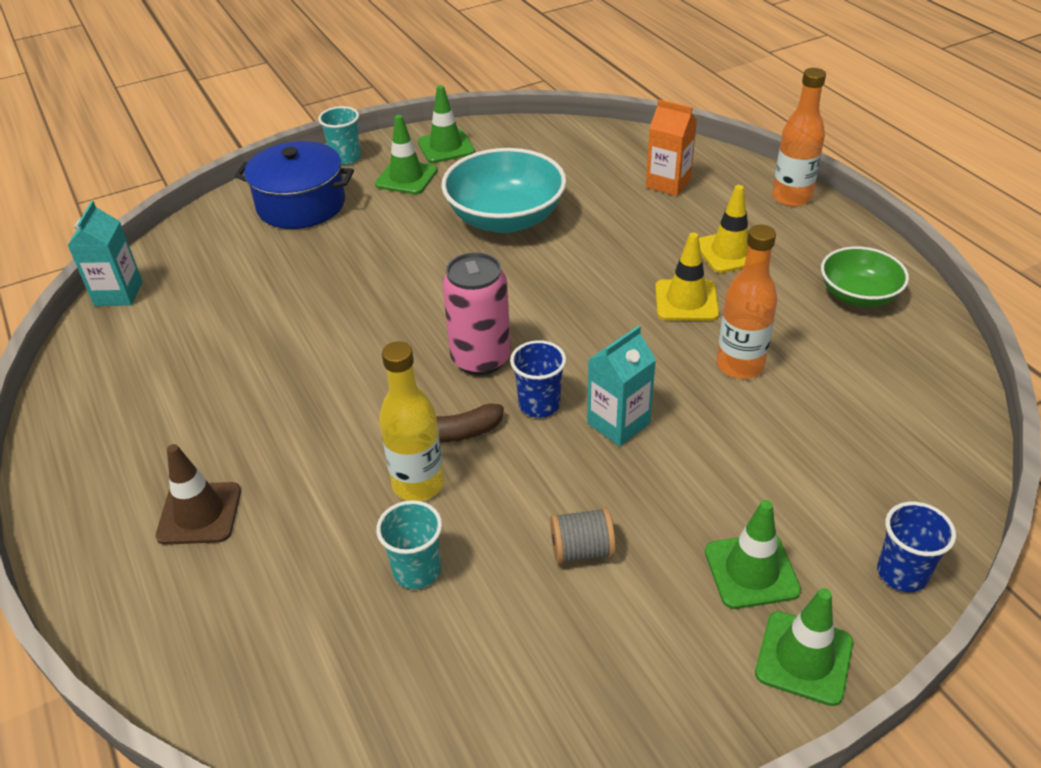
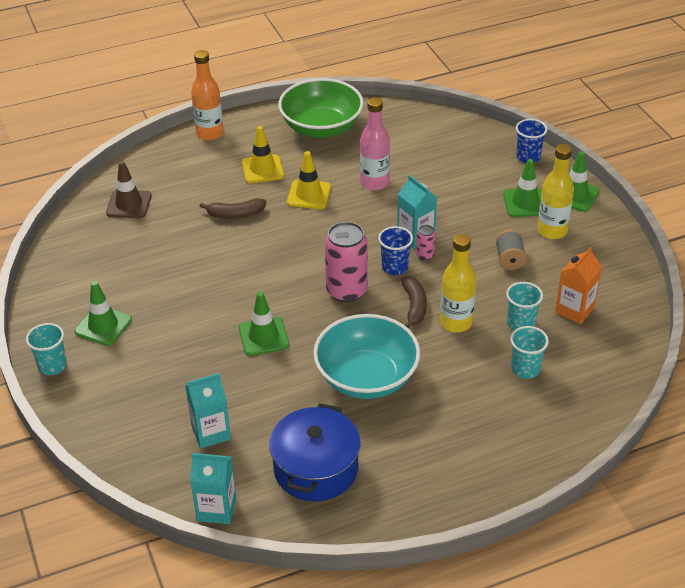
camera: 85 degrees left, 0 degrees up
(199, 513) = (471, 425): brown traffic cone -> brown traffic cone (129, 204)
(232, 274) = (211, 432): none -> turquoise carton
(301, 205) = (120, 393): blue pot -> blue pot (316, 468)
(310, 579) = (525, 369): none -> turquoise cup
(446, 147) = (63, 300): green traffic cone -> green traffic cone (263, 336)
(505, 219) = (186, 270): turquoise bowl -> turquoise bowl (366, 377)
(573, 437) = (425, 255): none -> pink can
(623, 241) = (235, 214): none -> brown banana
(668, 183) = (171, 185): orange carton -> orange carton (574, 310)
(678, 616) = (552, 231): none -> yellow bottle
(740, 365) = (374, 183): orange bottle -> pink bottle
(858, 296) = (321, 128): green bowl -> green bowl, size x1.63

